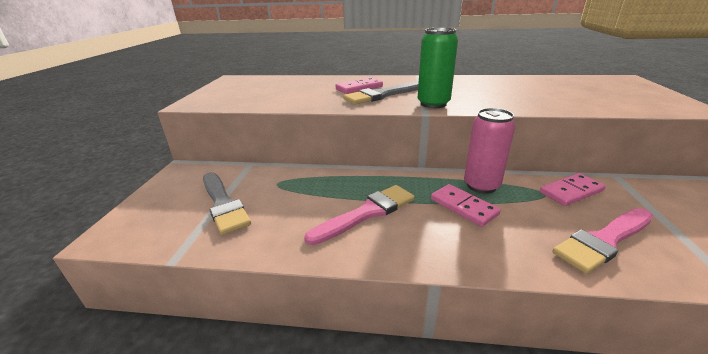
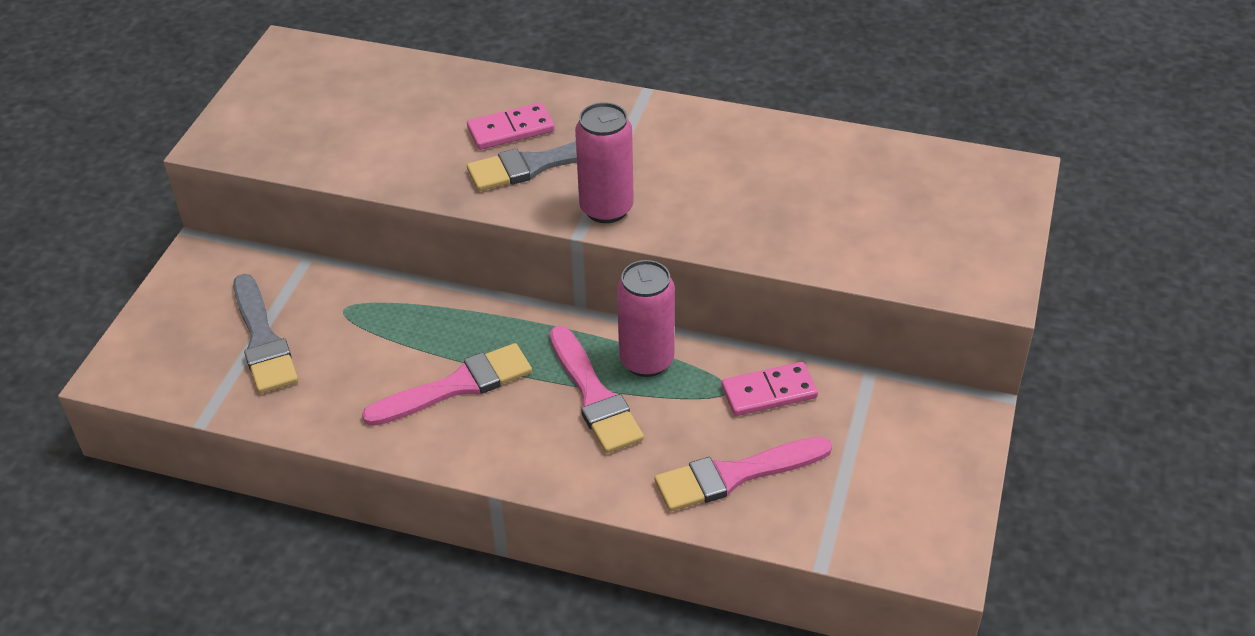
camera: 10 degrees right, 15 degrees up
(433, 104) = (606, 209): green can -> pink can
(463, 207) = (594, 396): pink domino -> pink brush

